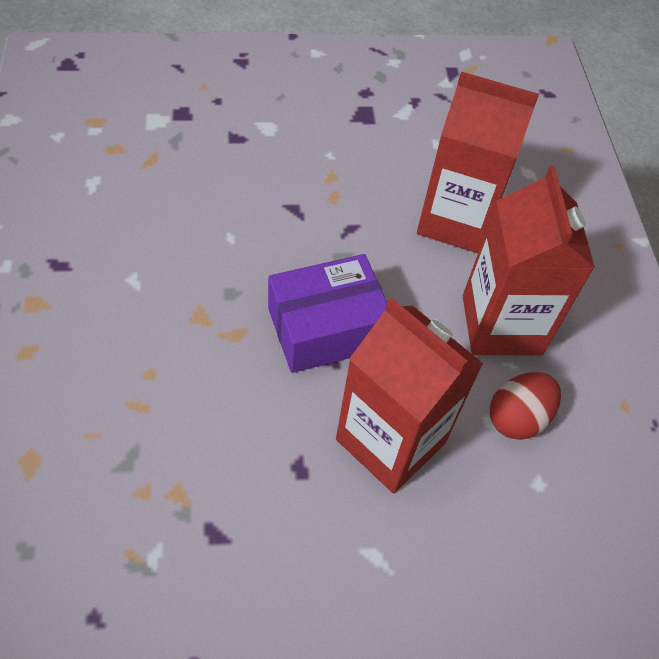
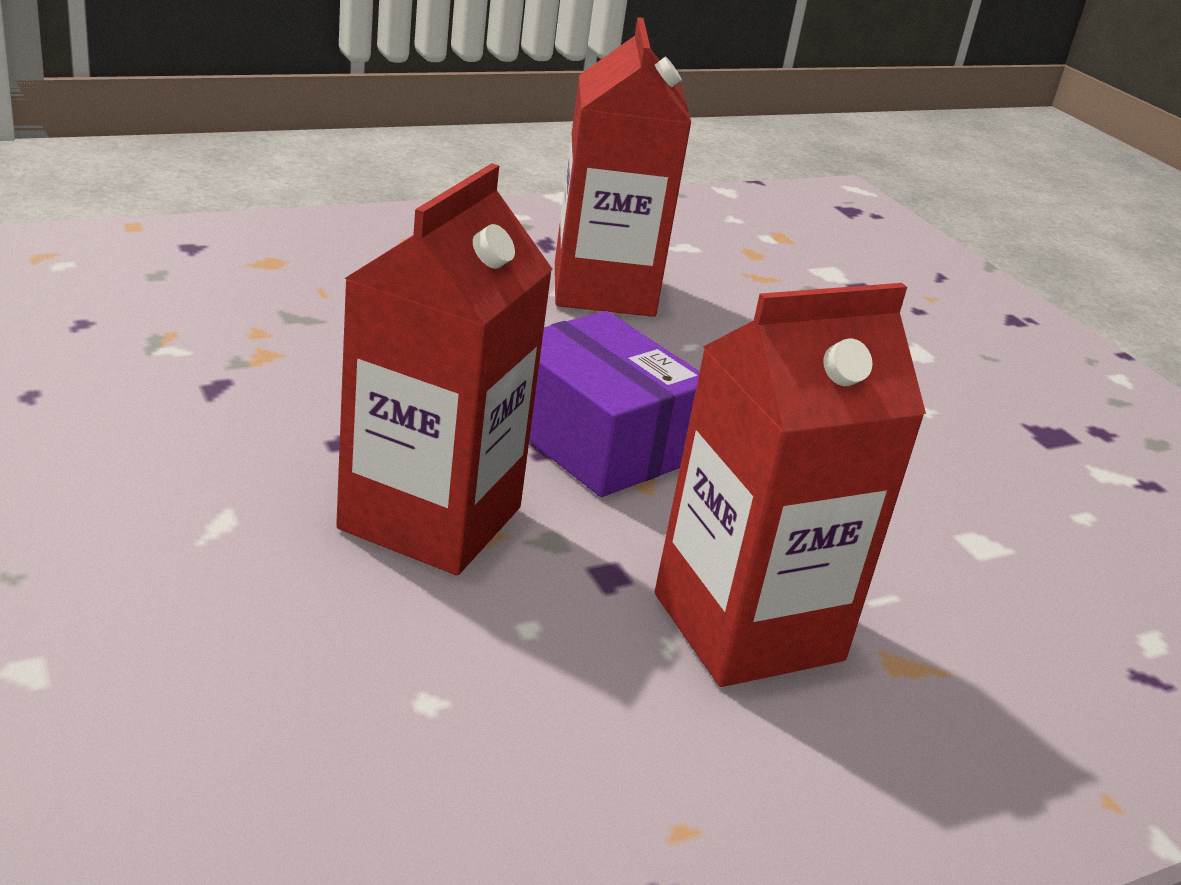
camera: 70 degrees right, 25 degrees down
(456, 221) = (932, 553): red carton -> red carton (603, 289)
(517, 418) = (556, 662): red egg -> none

